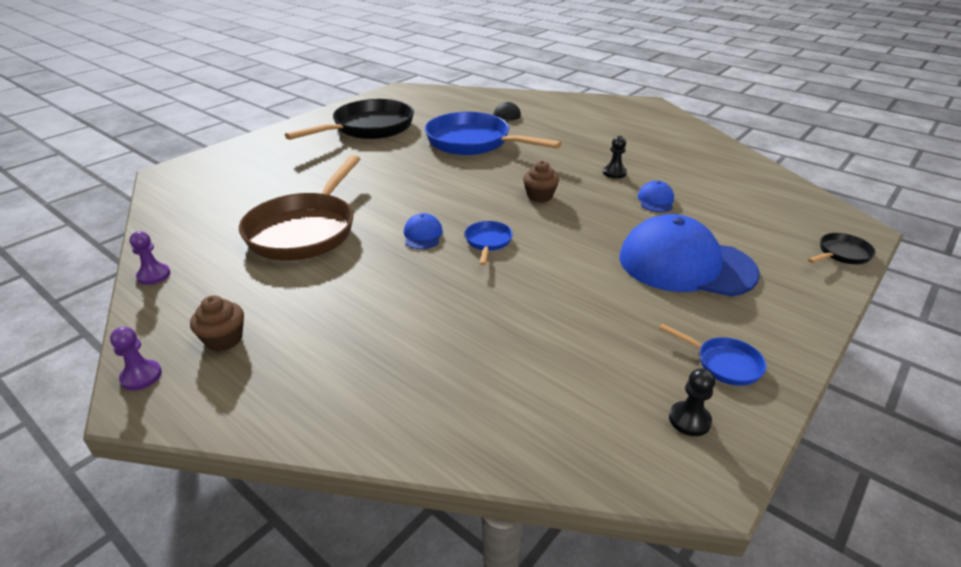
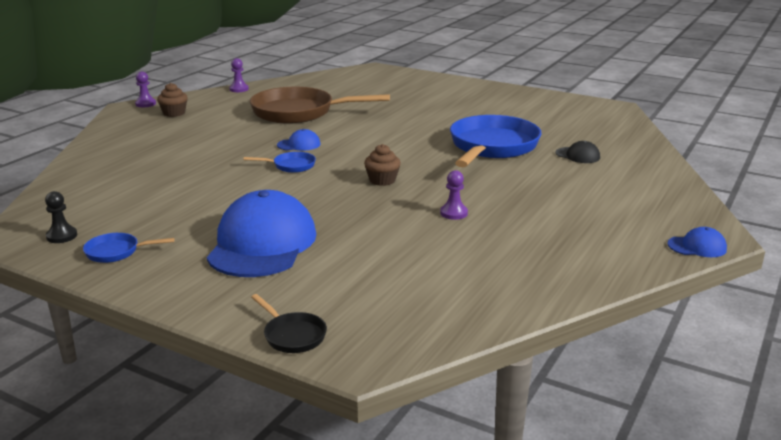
camera: 80 degrees right, 10 degrees down
(369, 128) = (496, 107): black pan -> none
(614, 173) = (453, 213): black pawn -> purple pawn
(655, 200) = (393, 233): blue cap -> blue cap (697, 247)
(724, 364) = (116, 252): blue pan -> blue pan turned 60 degrees clockwise

